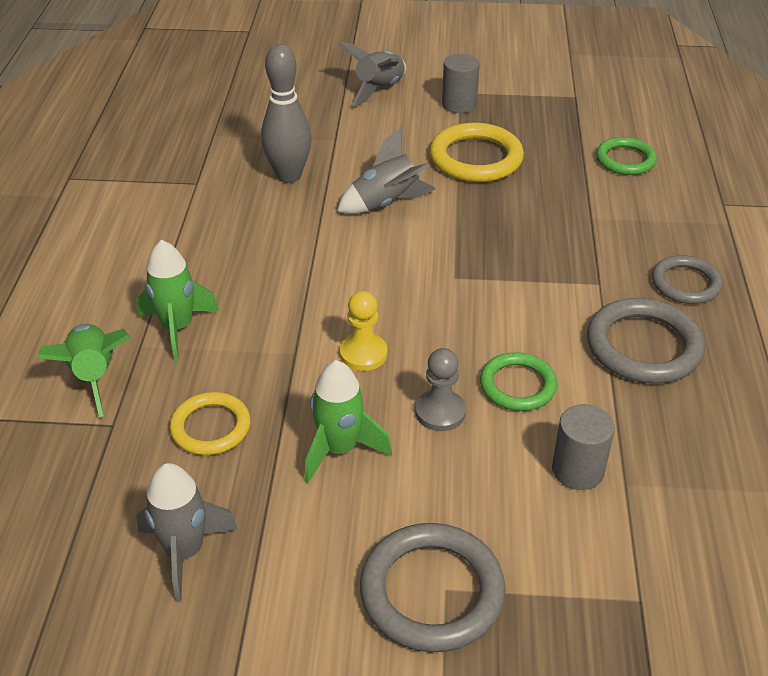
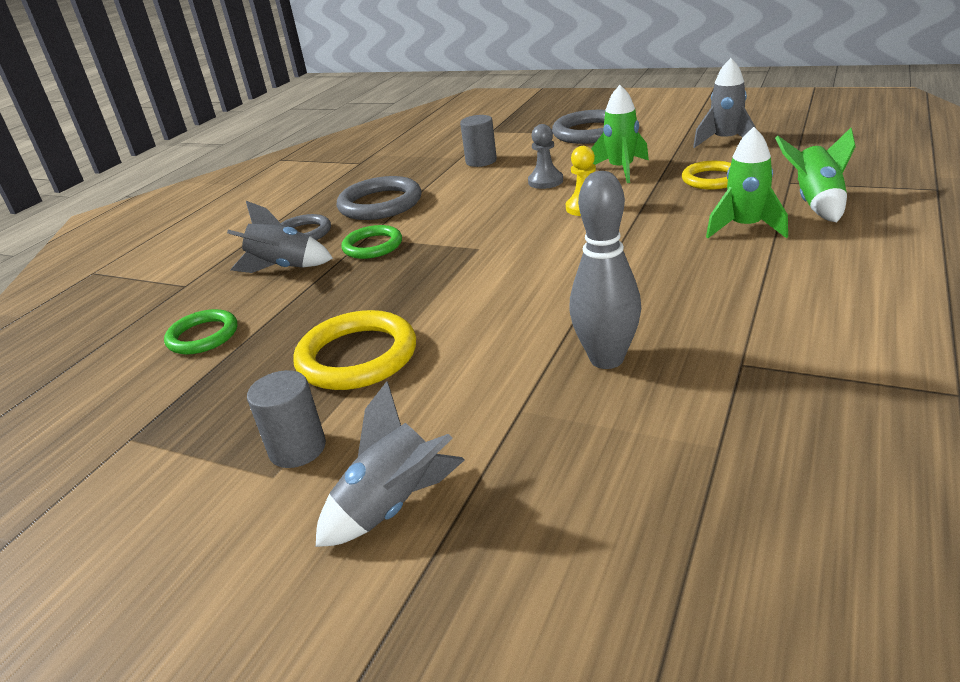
camera: 155 degrees left, 10 degrees down
(386, 204) = (501, 313): grey rocket -> grey rocket (283, 268)
(517, 385) = (484, 190): green ring -> green ring (372, 246)

